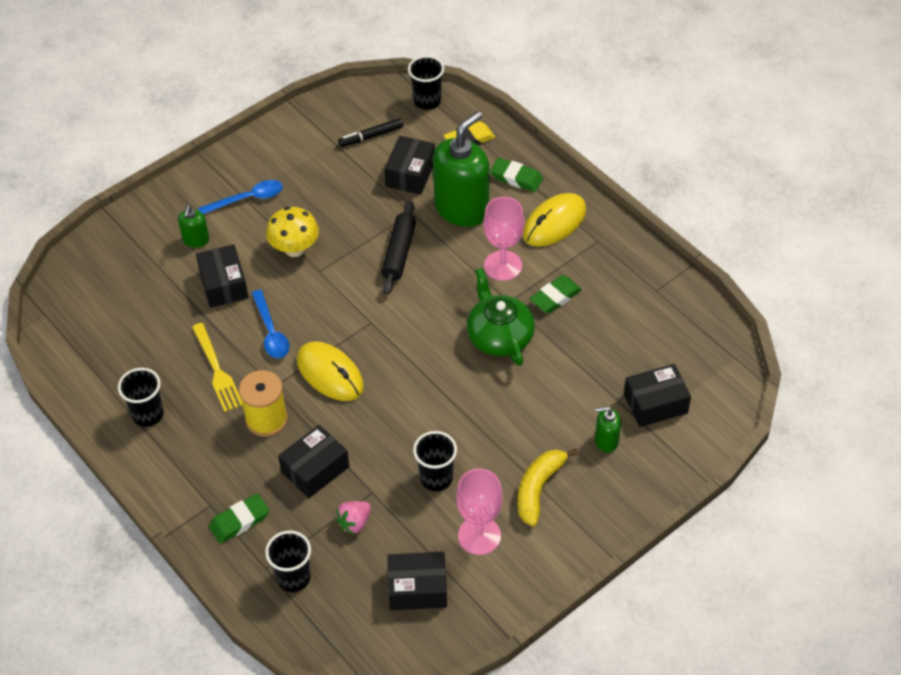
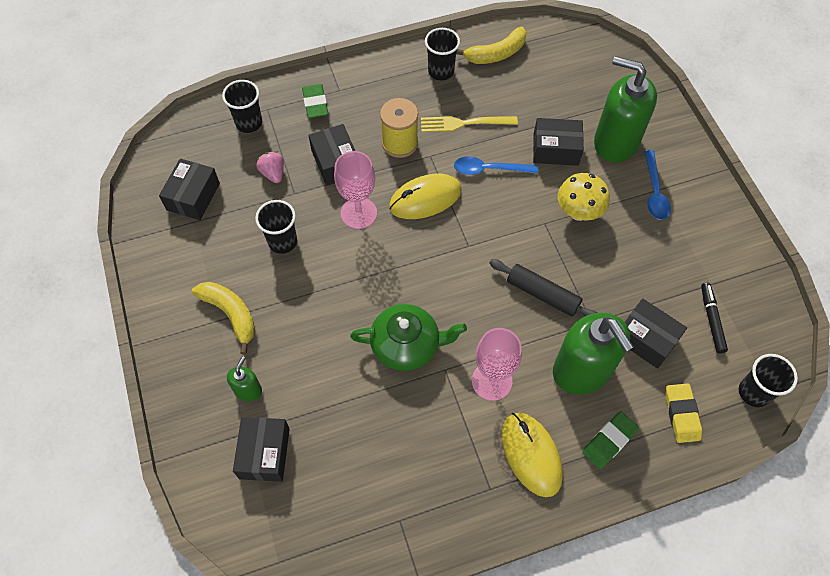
camera: 110 degrees right, 10 degrees up
(103, 371) = (496, 54): none -> yellow banana
(196, 240) = (615, 142): green soap dispenser -> green soap dispenser, size x2.20
(479, 535) = (213, 254): pink goblet -> pink goblet (358, 213)
(555, 297) = (432, 414): green eraser -> none

